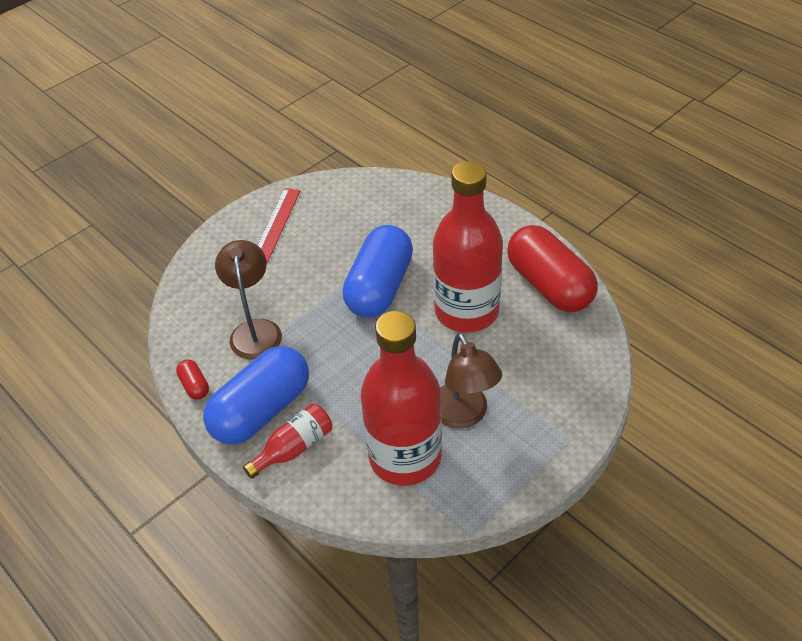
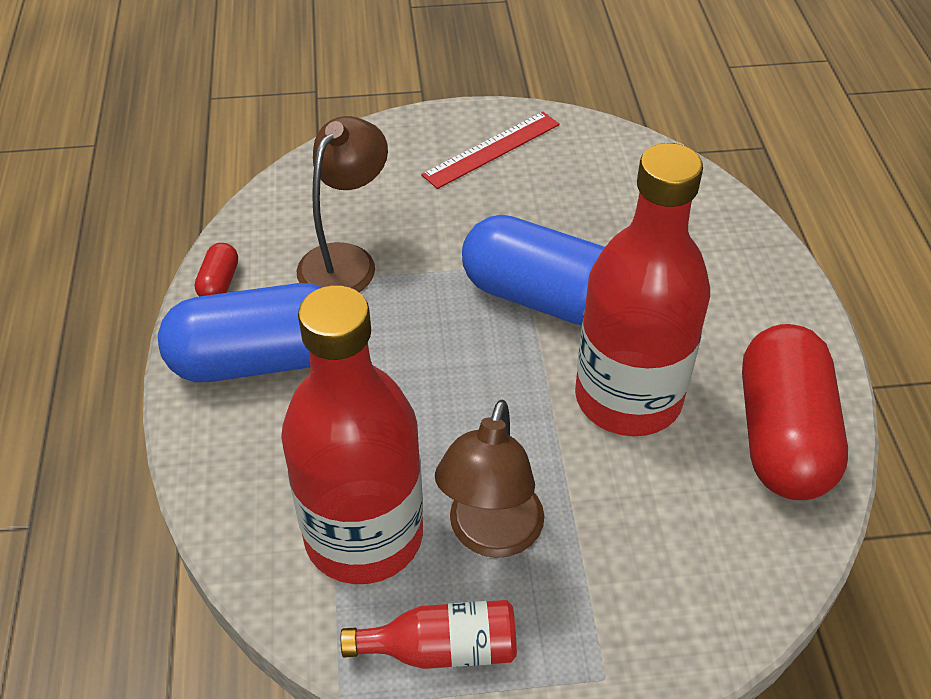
camera: 35 degrees right, 0 degrees up
(294, 448) = (249, 430): red bottle -> red bottle (441, 649)
(380, 287) = (543, 298): blue capsule -> blue capsule turned 60 degrees clockwise

